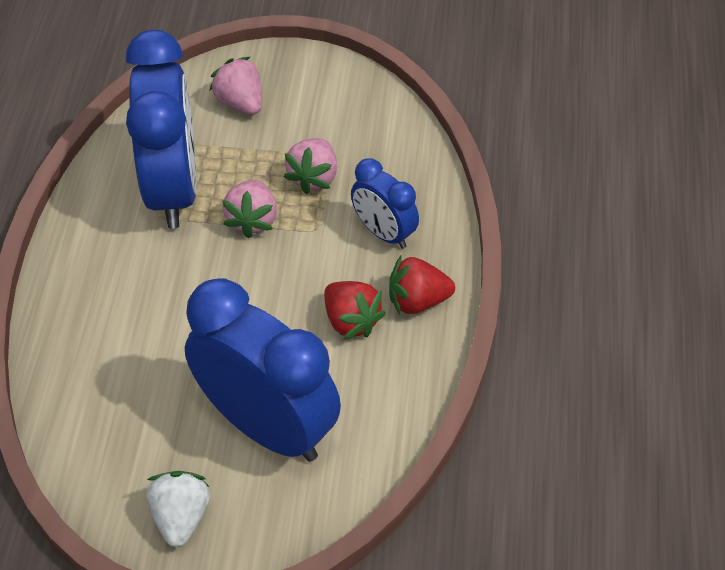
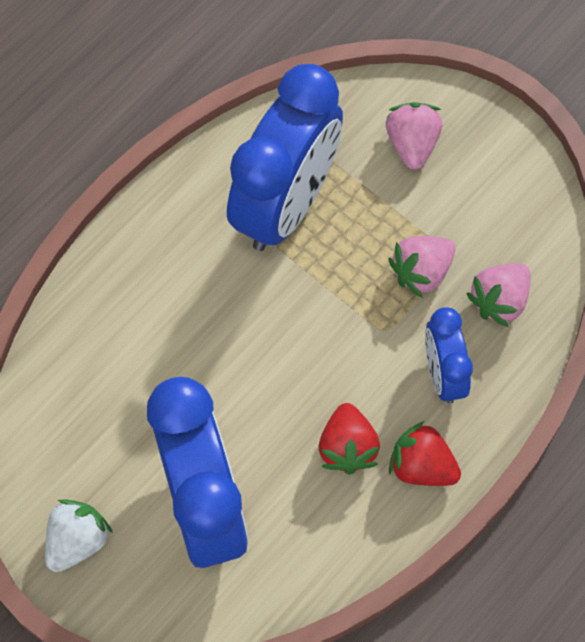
camera: 35 degrees right, 15 degrees up
(252, 220) = (334, 283): pink strawberry -> pink strawberry (499, 300)

